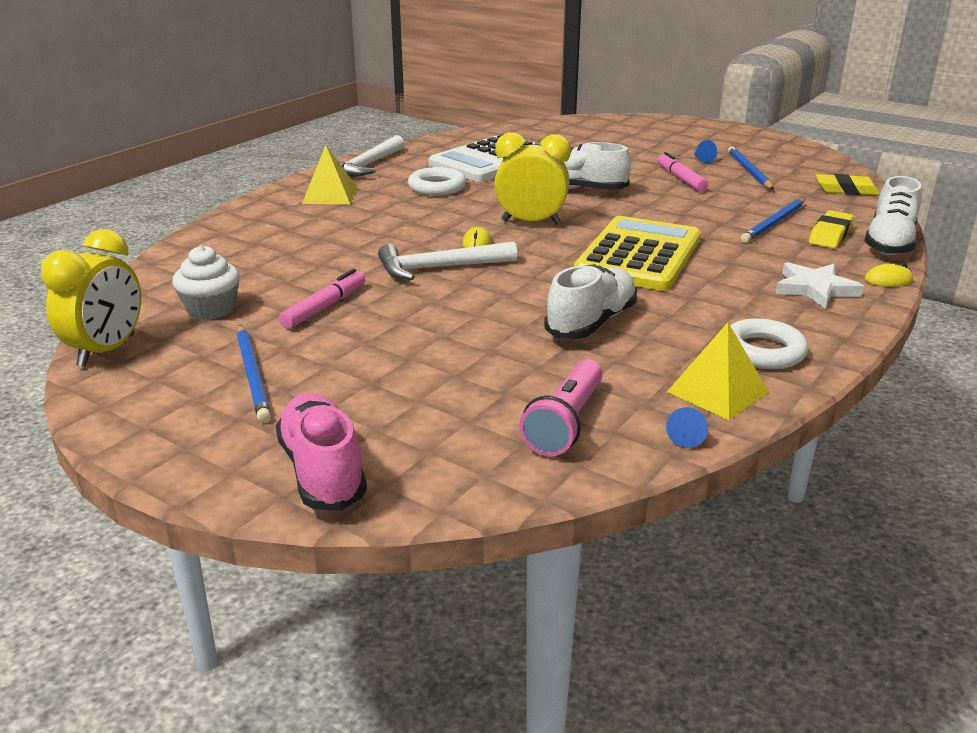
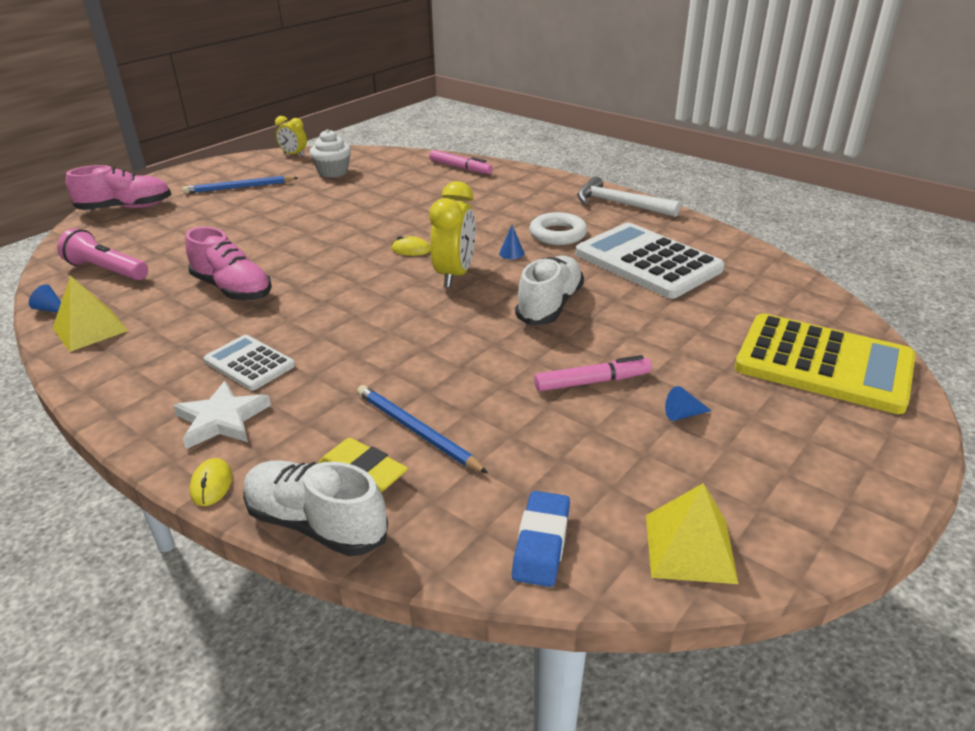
camera: 95 degrees right, 5 degrees up
(107, 351) = (294, 155): yellow clock -> yellow clock, size x0.58
(325, 307) = (317, 200): pink marker -> pink marker (460, 168)
(330, 195) = (537, 193): yellow pyramid -> yellow pyramid (689, 547)
(439, 268) = (365, 235): white hammer -> none
(480, 203) = (511, 253): none -> blue cone
(591, 323) = (232, 289): white shoe -> pink shoe
(639, 255) = (354, 324): yellow calculator -> yellow calculator (823, 364)
(729, 290) = (249, 363): none -> white calculator
(749, 171) = (632, 451): blue pencil -> none
(763, 351) = (128, 360): white ring -> none
(846, 190) = (541, 543): yellow eraser -> blue eraser

